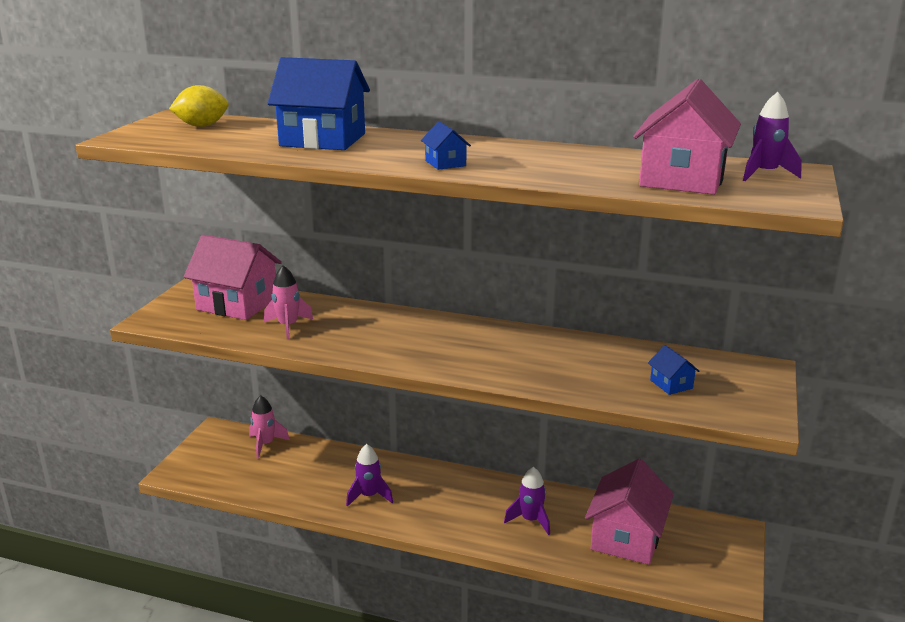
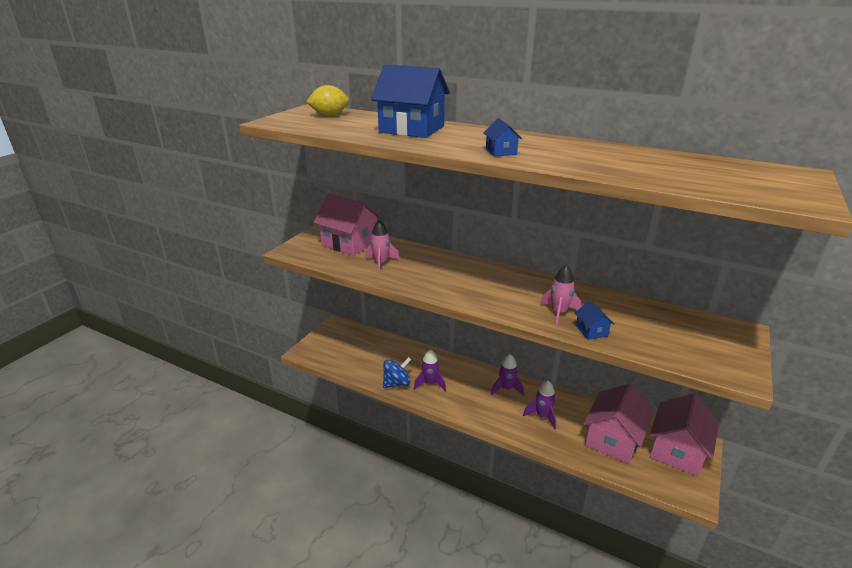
camera: 10 degrees right, 5 degrees up
(265, 444) = (366, 337): pink rocket -> pink rocket (559, 313)
(321, 501) = (397, 383): none -> blue spinning top
(671, 384) = (664, 337): blue house -> blue house (591, 331)
(682, 179) = (698, 175): pink house -> pink house (677, 450)
(764, 174) = (771, 175): purple rocket -> purple rocket (506, 388)

